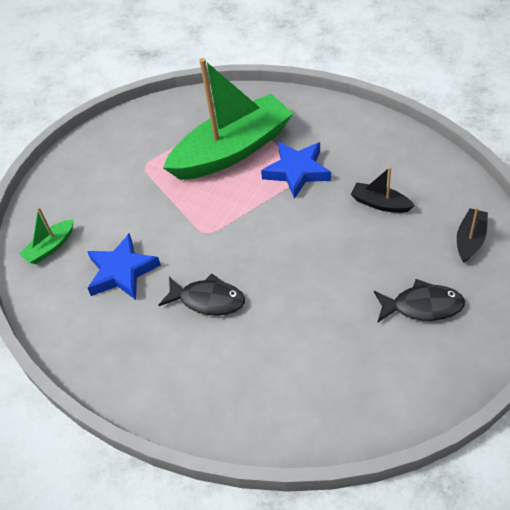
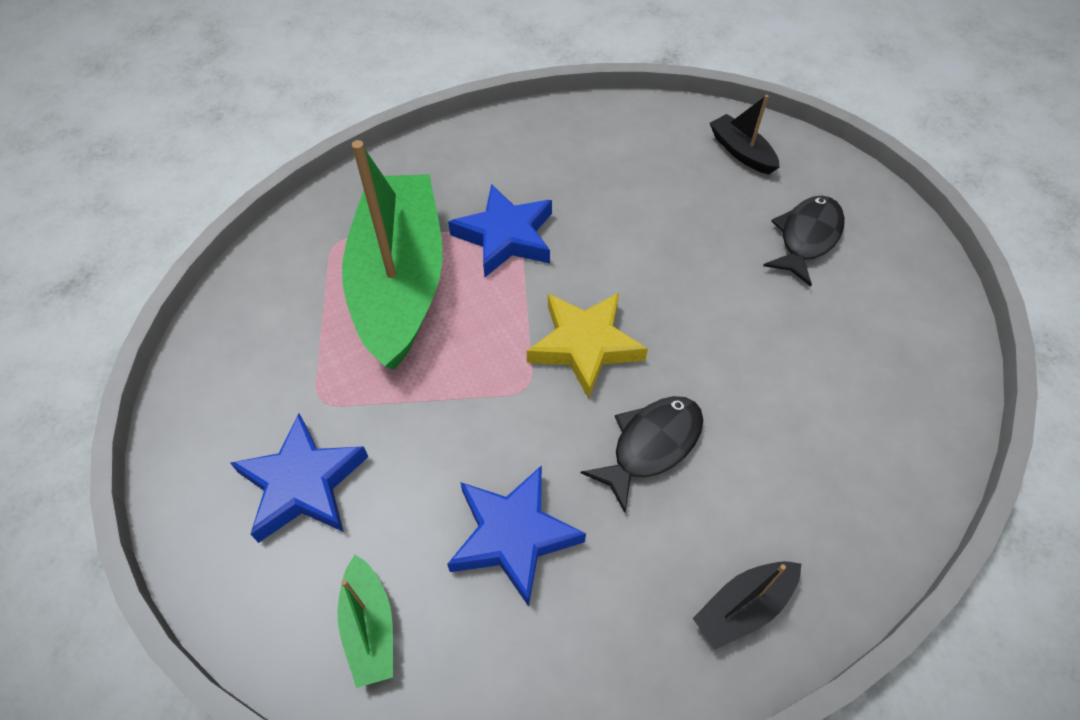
camera: 65 degrees left, 5 degrees up
(100, 186) = (303, 484): none -> blue star
(250, 241) = (584, 345): none -> yellow star
(380, 203) = (628, 191): black boat -> black boat (744, 607)

